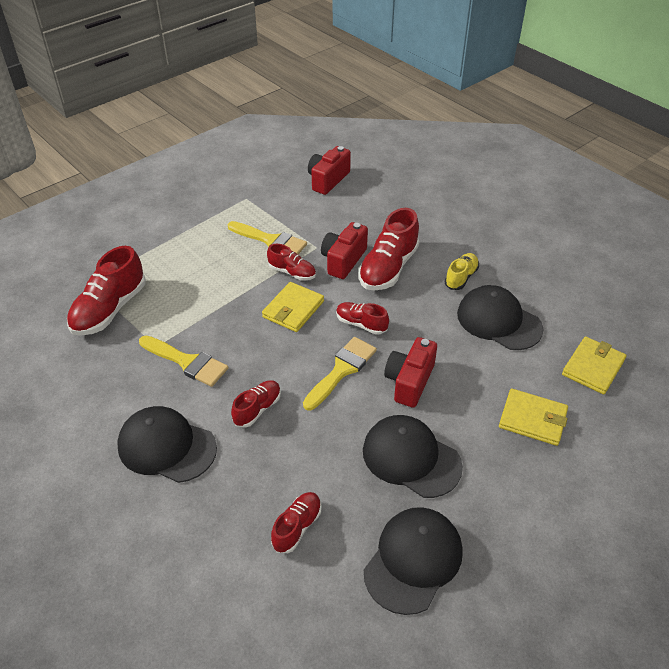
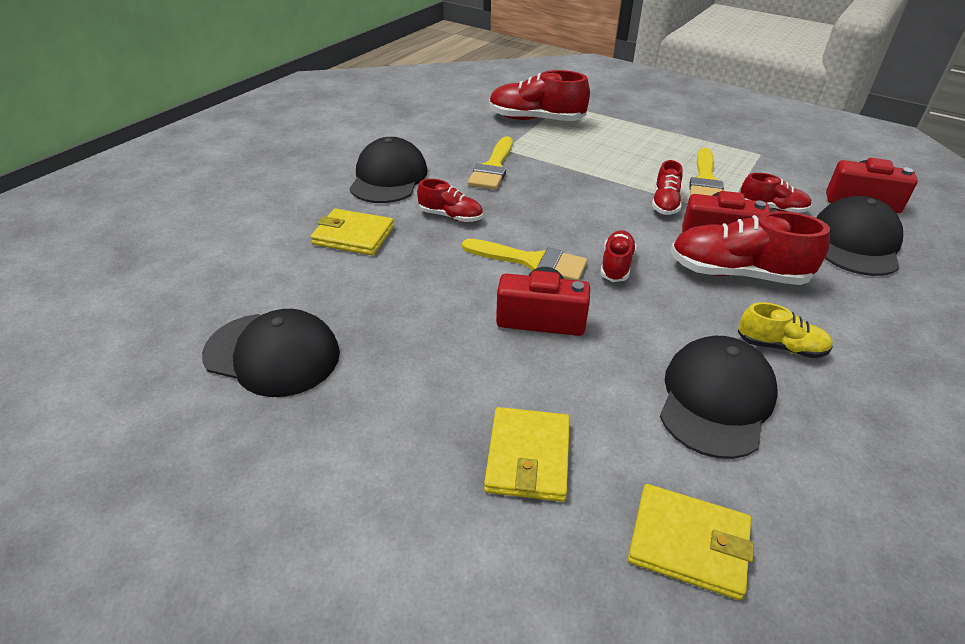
camera: 75 degrees right, 5 degrees down
(293, 309) = (606, 213): yellow wallet -> yellow wallet (353, 235)
(297, 527) = (309, 265): red shoe -> red shoe (772, 208)
(411, 458) = (417, 334): black cap -> black cap (855, 242)

